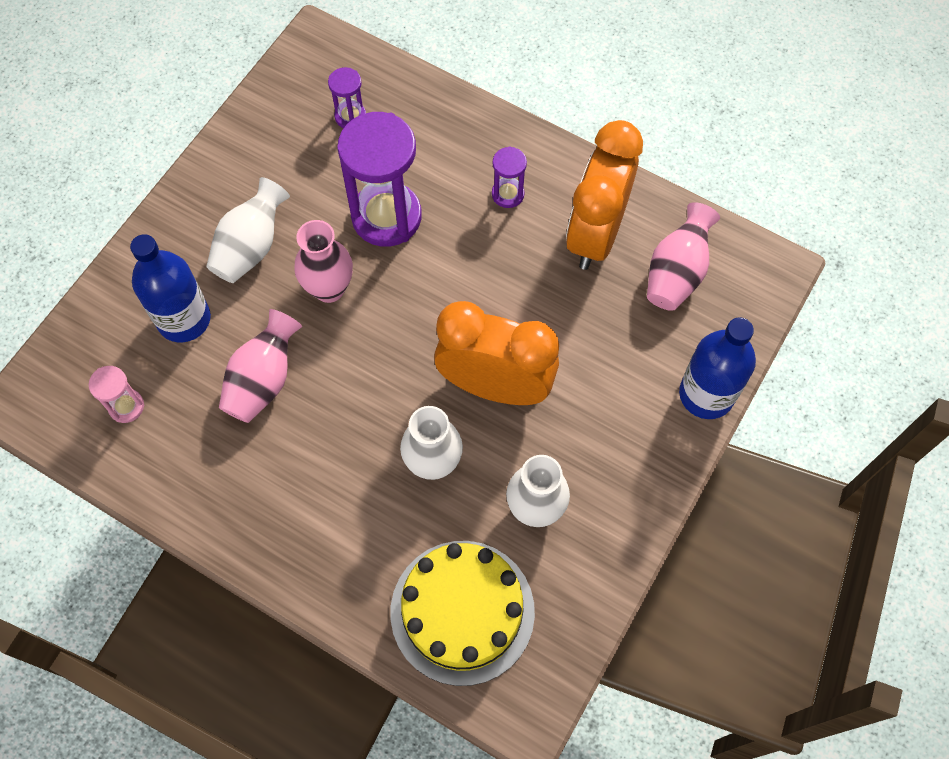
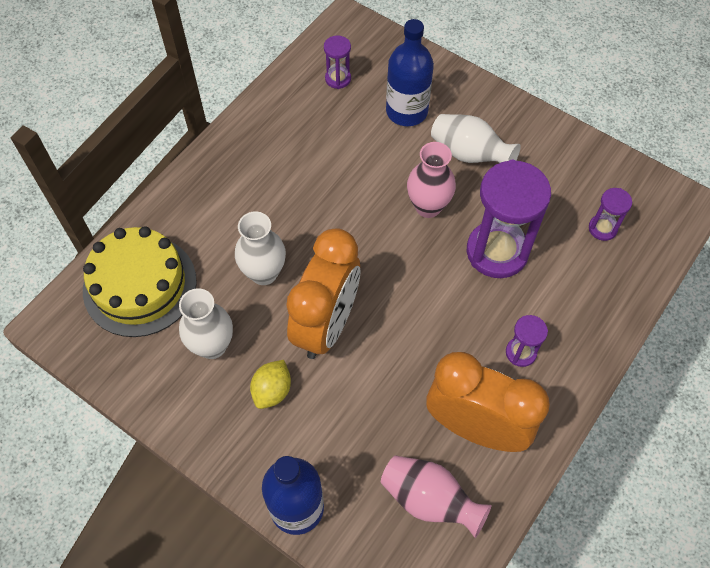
camera: 95 degrees right, 5 degrees down
(126, 406) = (338, 79): pink hourglass -> purple hourglass
(263, 380) = (350, 161): pink vase -> none
(582, 434) = (272, 391): none -> yellow lemon

